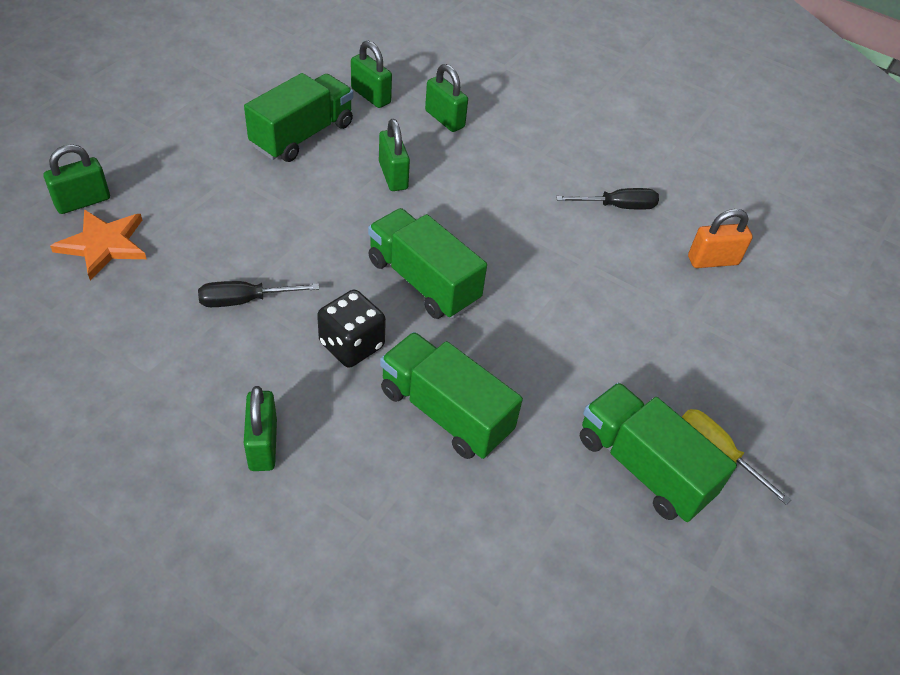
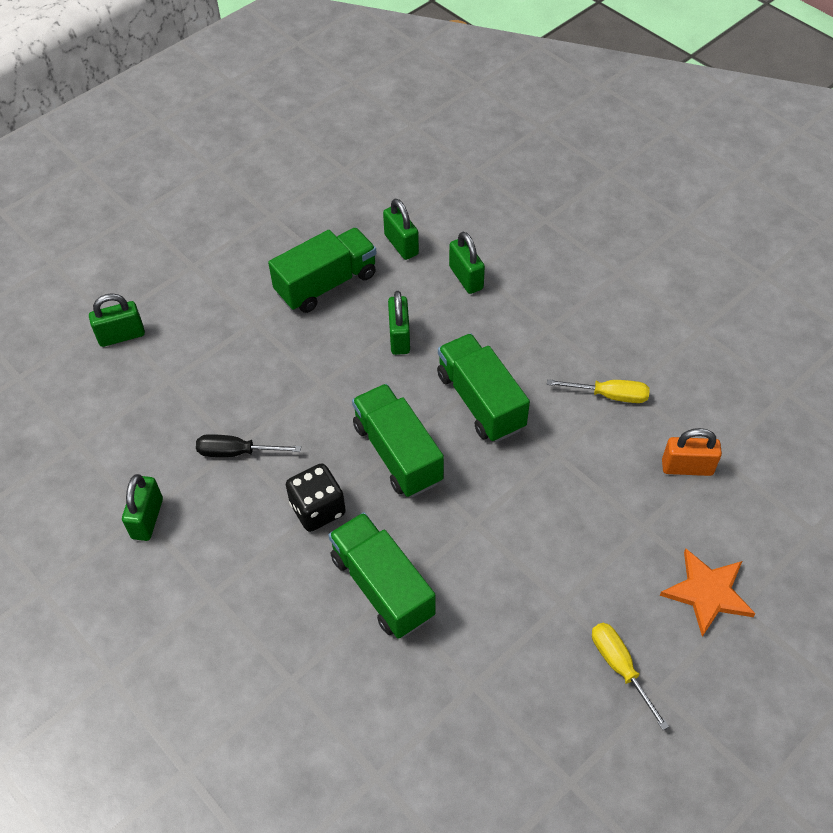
camera: 20 degrees right, 5 degrees up
(104, 245) = (131, 381): orange star -> orange star (707, 592)
(263, 445) = (221, 592): green padlock -> green padlock (147, 518)
(617, 206) = (609, 395): black screwdriver -> yellow screwdriver
(643, 467) = (544, 669): green truck -> green truck (480, 401)

